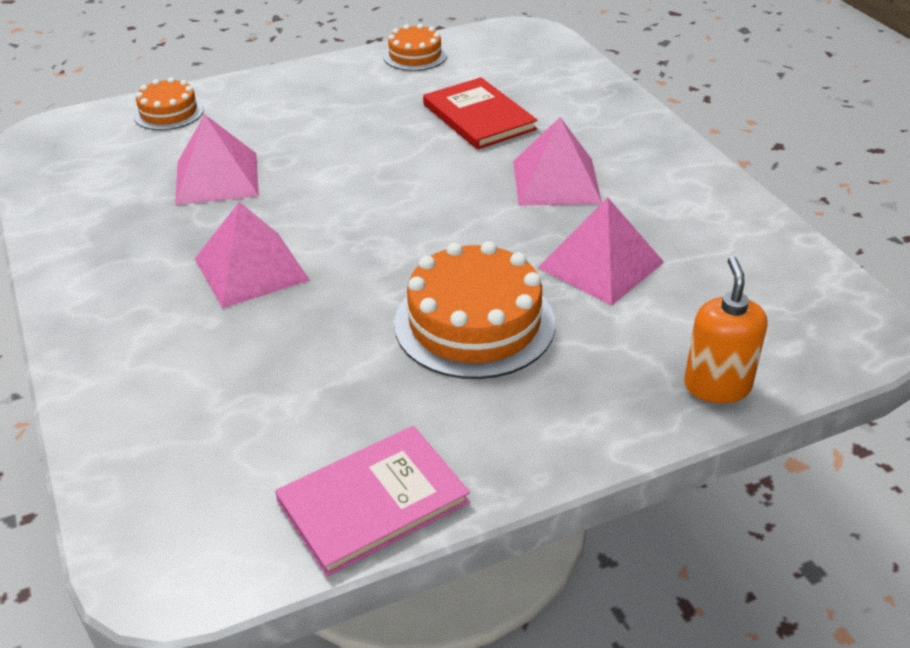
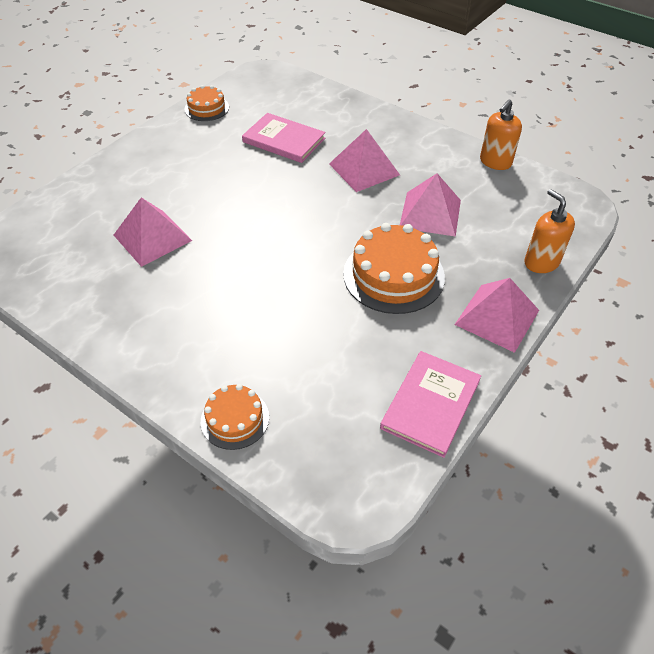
camera: 30 degrees left, 10 degrees up
(168, 112) = (72, 201): orange cake -> orange cake (235, 419)
(251, 269) = (233, 292): pink pyramid -> pink pyramid (497, 317)
(479, 117) = (284, 140): red book -> pink book
(767, 230) = (495, 162): none -> orange soap dispenser

